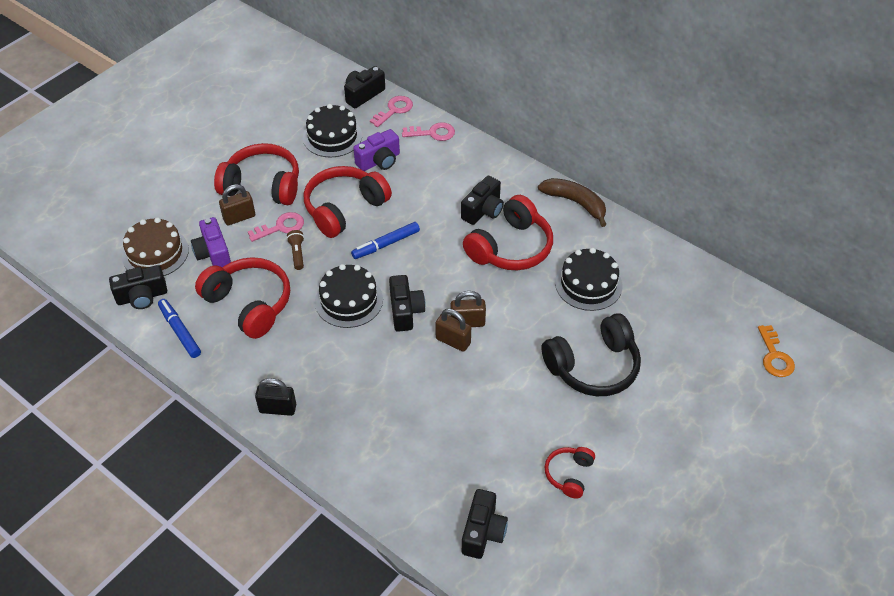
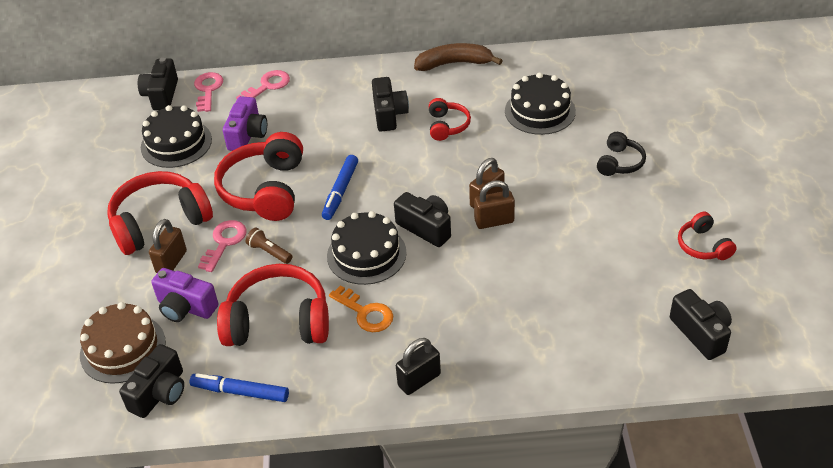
camera: 40 degrees left, 5 degrees down
(510, 247) = (447, 126): red headphones -> red headphones, size x0.52
(593, 366) = (619, 162): black headphones -> black headphones, size x0.52
(774, 356) = (724, 71): orange key -> orange key (365, 313)

